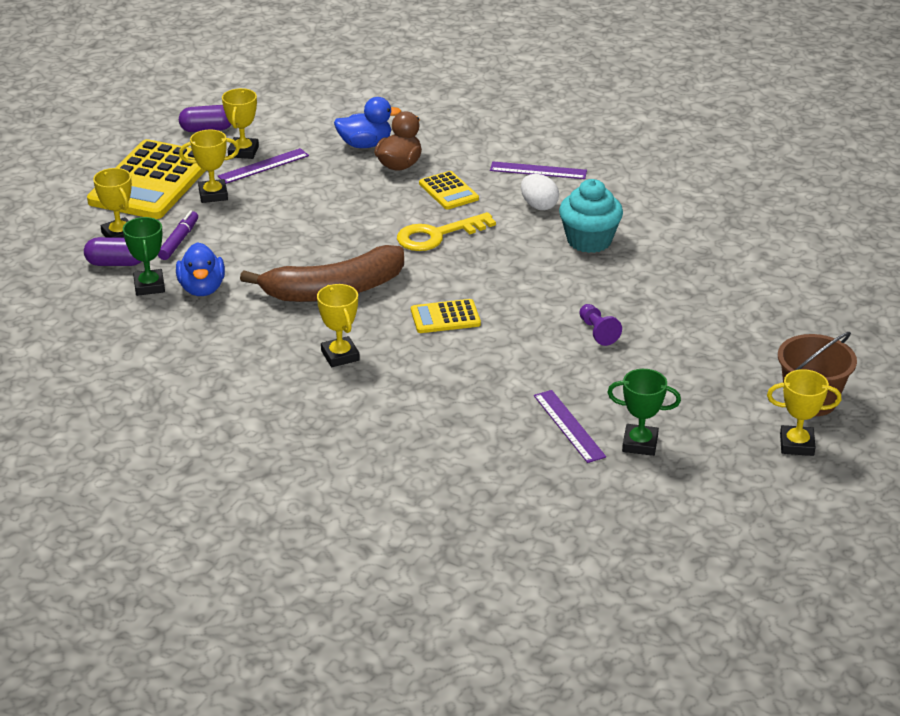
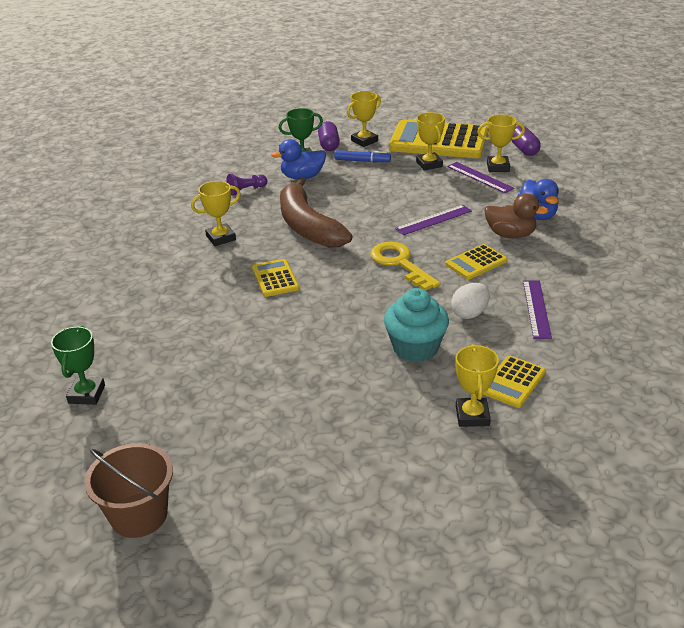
camera: 85 degrees right, 0 degrees up
(179, 241) = (362, 161): purple marker -> blue marker
(569, 426) = (118, 352): purple ruler -> purple ruler (434, 220)
(597, 332) = (258, 361): purple pawn -> purple pawn (246, 190)
(646, 197) = (513, 382): none -> yellow calculator
(796, 444) = (65, 502): yellow trophy -> yellow trophy (472, 416)

